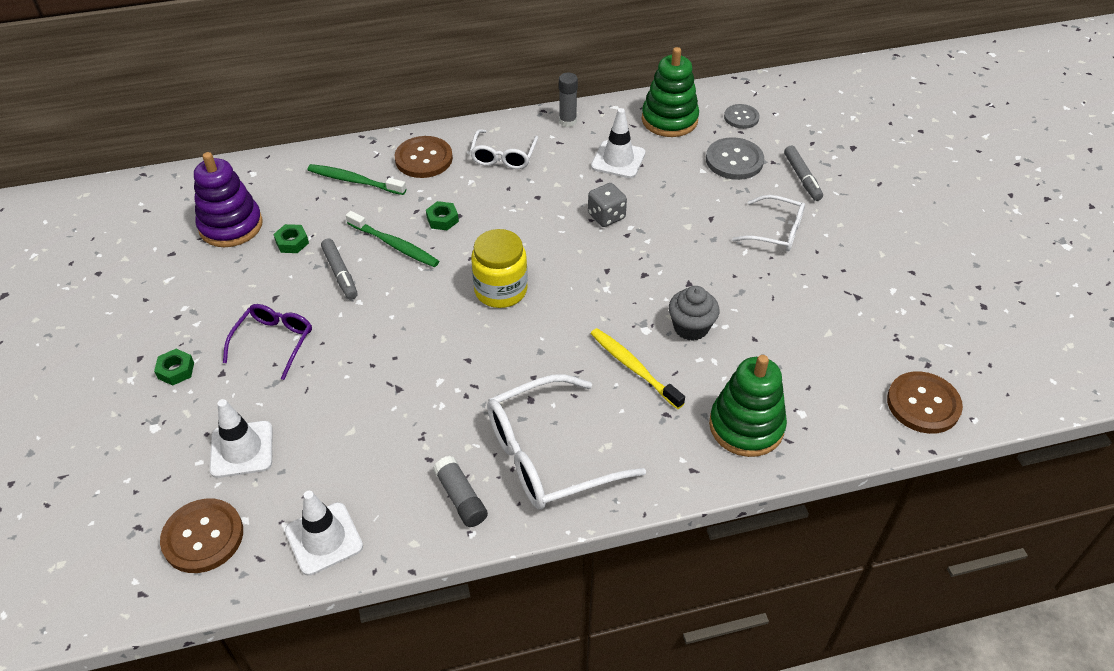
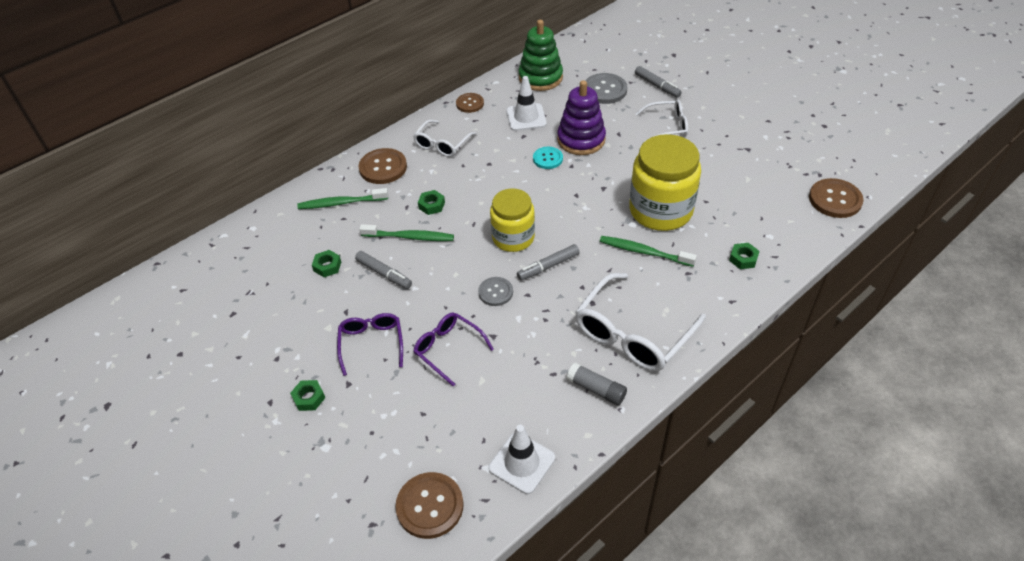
camera: 25 degrees left, 0 degrees up
(231, 226) = (266, 273): purple stacking toy -> purple stacking toy (581, 140)
(242, 449) = (409, 430): white traffic cone -> none
(343, 382) = (448, 349): none -> purple glasses
(503, 156) = (442, 144): white glasses -> white glasses turned 45 degrees clockwise
(514, 338) = (548, 266): none -> grey marker
(567, 121) = (470, 103): grey glue stick -> brown button
(606, 216) = (547, 159): grey dice -> turquoise button
(633, 367) = (644, 252): yellow toothbrush -> green toothbrush
(691, 327) = (660, 210): grey cupcake -> yellow jar
(741, 117) = (587, 60): grey button -> grey button (495, 292)
(746, 426) = (743, 259): green stacking toy -> green nut

